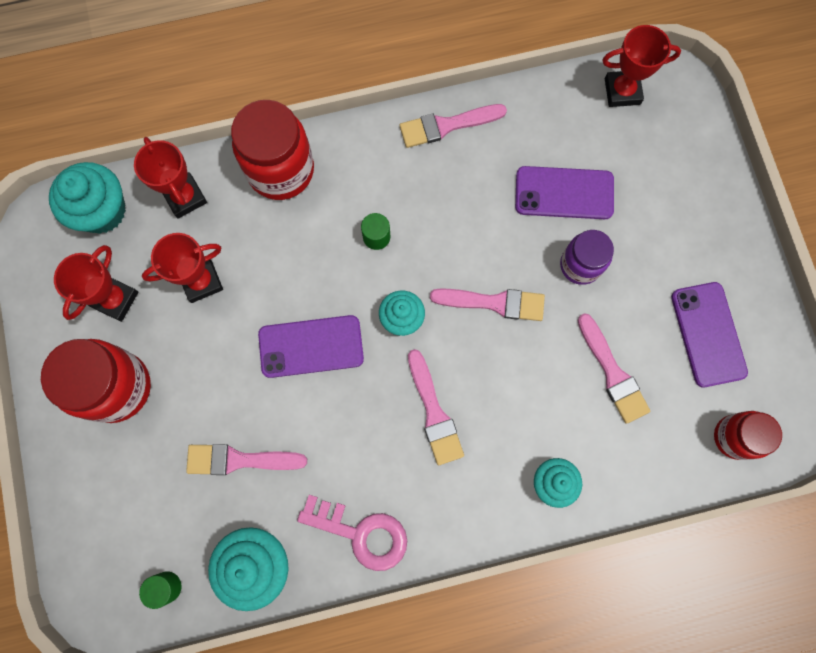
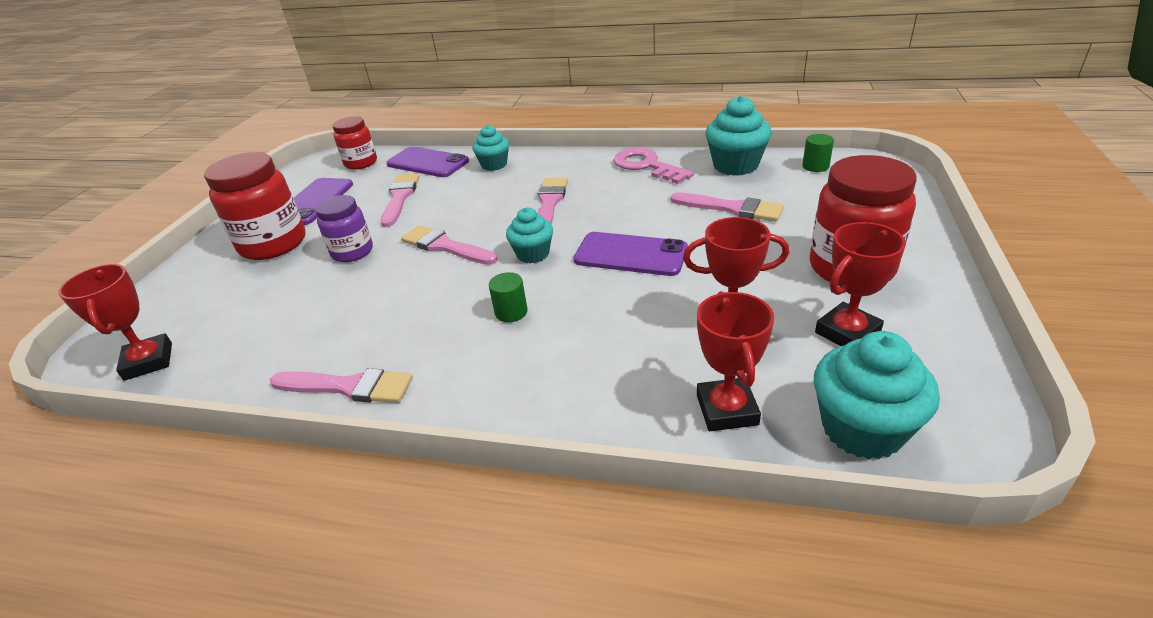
camera: 150 degrees left, 40 degrees down
(281, 170) = (579, 402): red jar -> red jar (273, 244)
(564, 193) = (306, 298): purple phone -> purple phone (427, 163)
(622, 91) = (148, 361): red trophy -> red trophy turned 45 degrees clockwise

